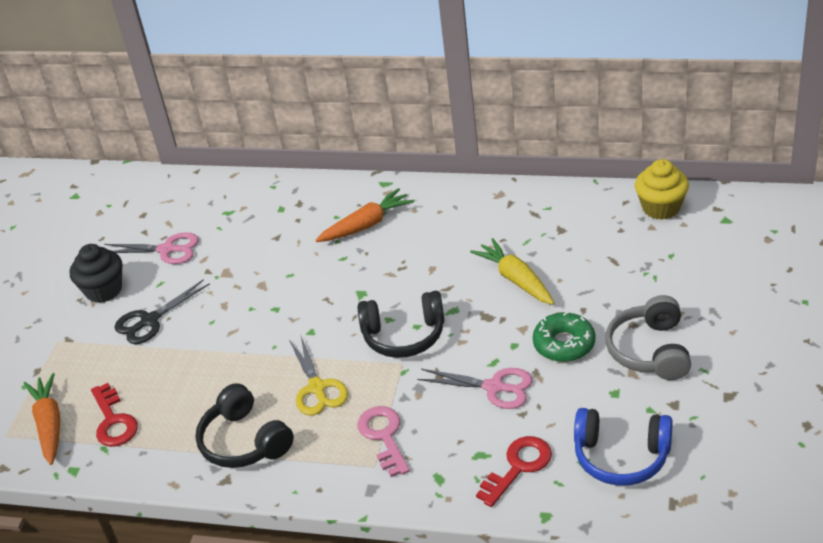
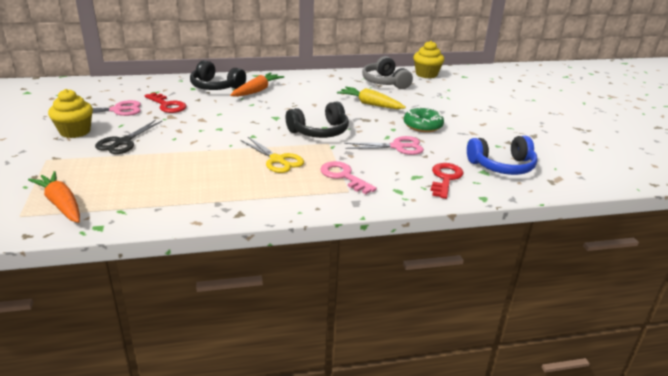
camera: 30 degrees left, 10 degrees down
(104, 290) = (75, 131): black cupcake -> yellow cupcake
(113, 421) = (121, 195): red key -> red key (167, 105)
(244, 441) = (240, 192): black headphones -> black headphones (216, 87)
(650, 350) = (474, 123): grey headphones -> grey headphones (385, 82)

